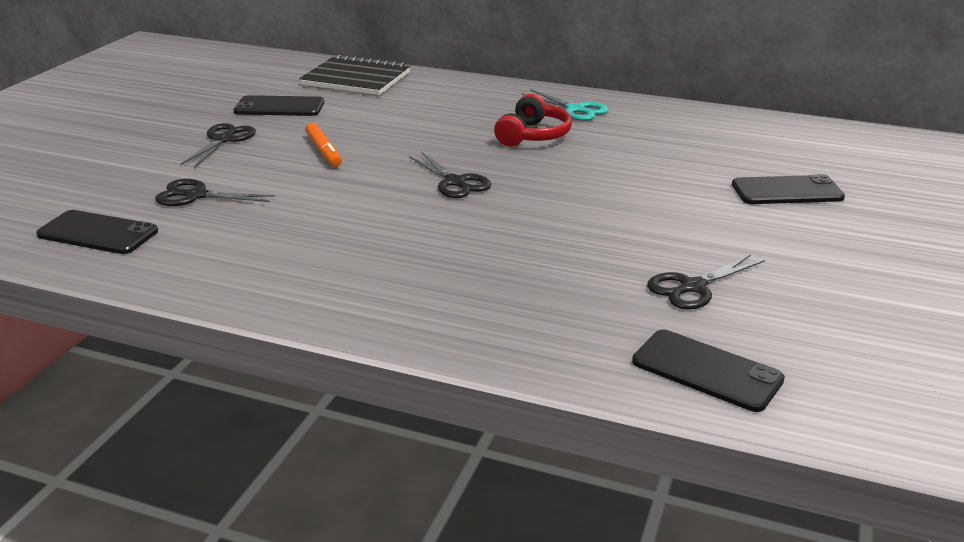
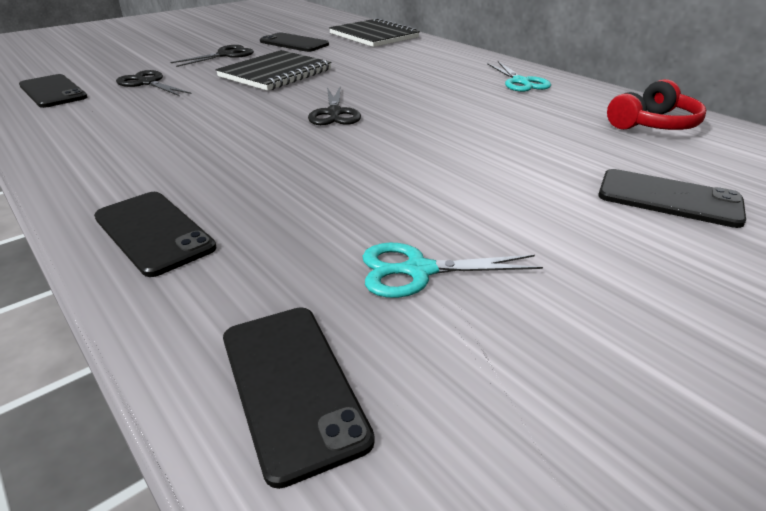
camera: 30 degrees right, 5 degrees up
(323, 151) = (275, 73): orange marker -> black notebook
(472, 323) = (153, 232): none -> black phone
(533, 135) = (453, 93): red headphones -> red headphones (653, 124)
(693, 287) = (419, 271): black scissors -> turquoise scissors

